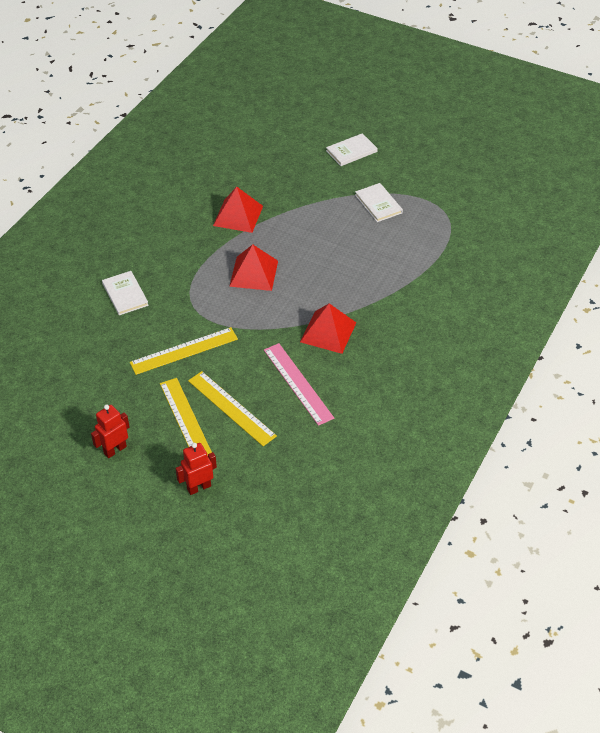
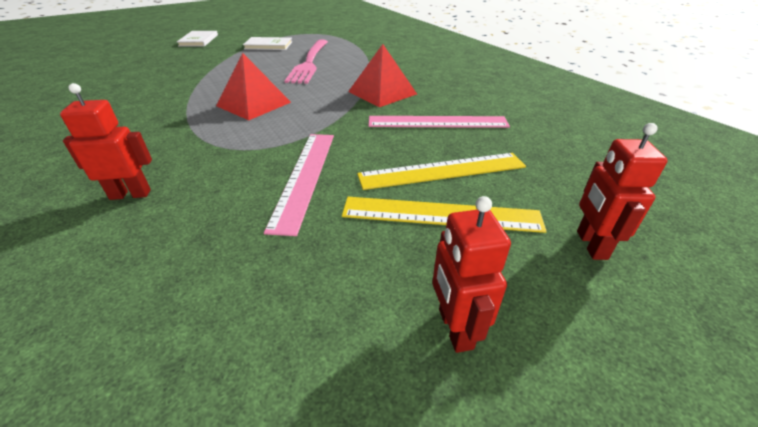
camera: 60 degrees left, 10 degrees down
(125, 294) = (130, 194): white book -> red robot
(184, 351) = (305, 177): yellow ruler -> pink ruler
(238, 215) = (166, 91): red pyramid -> none
(358, 256) = (309, 62): none -> pink fork

